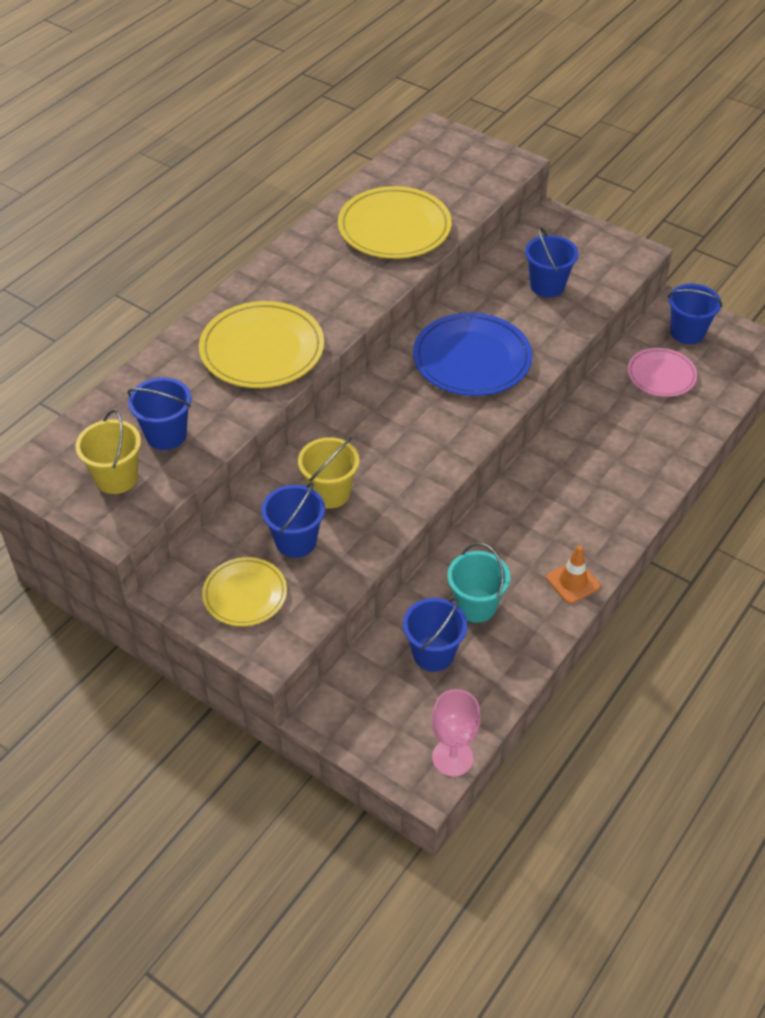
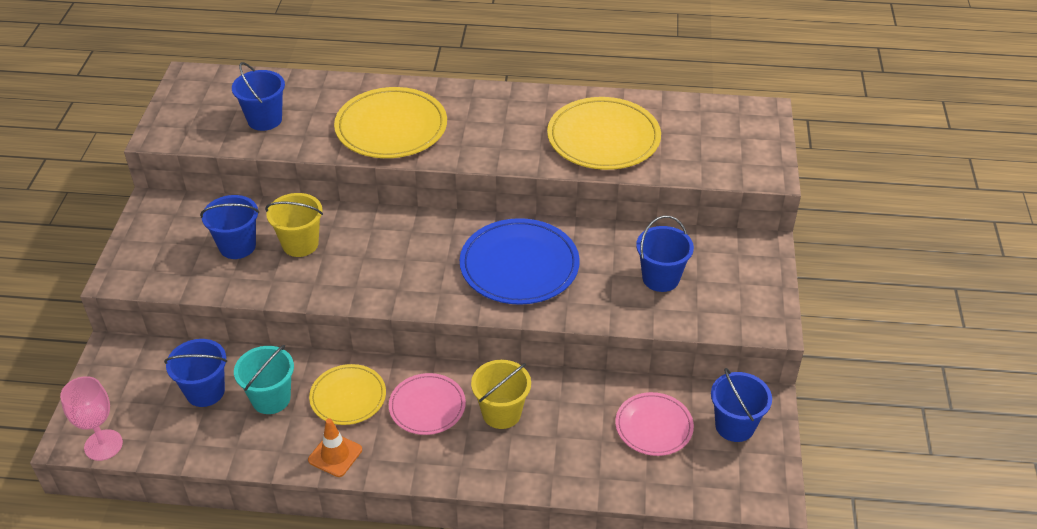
camera: 60 degrees right, 5 degrees down
(116, 478) = (206, 116): yellow bucket -> yellow bucket (501, 413)
(245, 594) = (169, 242): yellow plate -> yellow plate (348, 397)
(555, 500) = (427, 406): none -> pink plate

